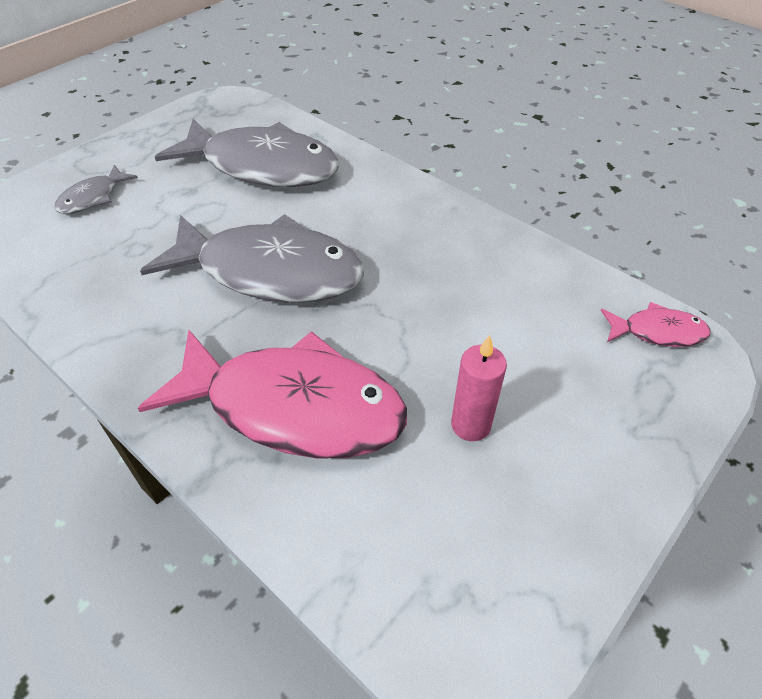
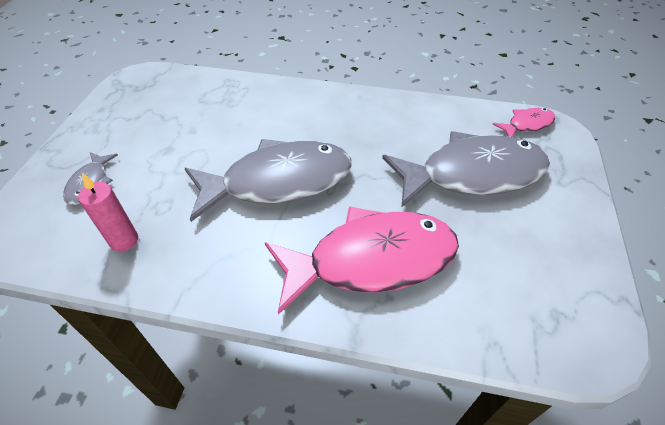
camera: 30 degrees left, 0 degrees up
(262, 166) = (208, 114): grey fish -> grey fish (472, 174)
(470, 425) = (480, 219): pink candle -> pink candle (124, 241)

